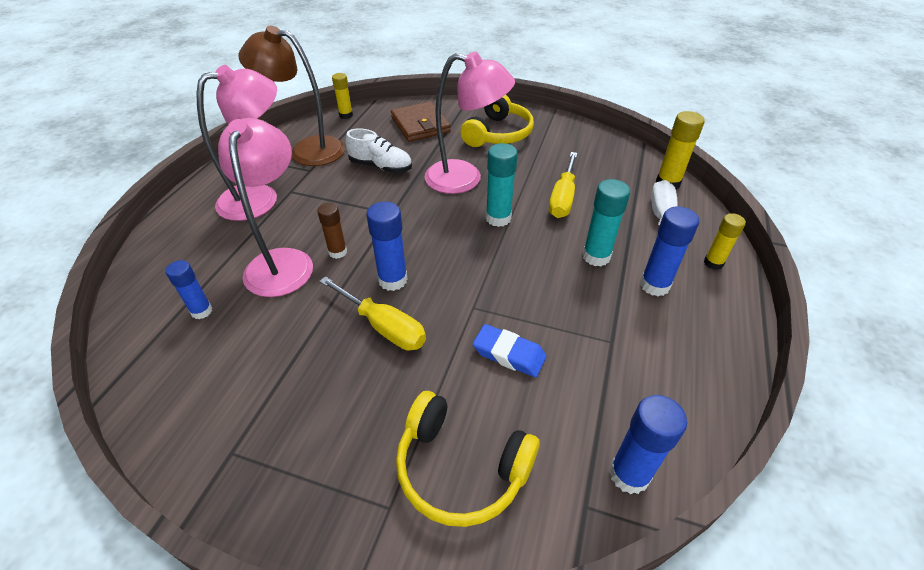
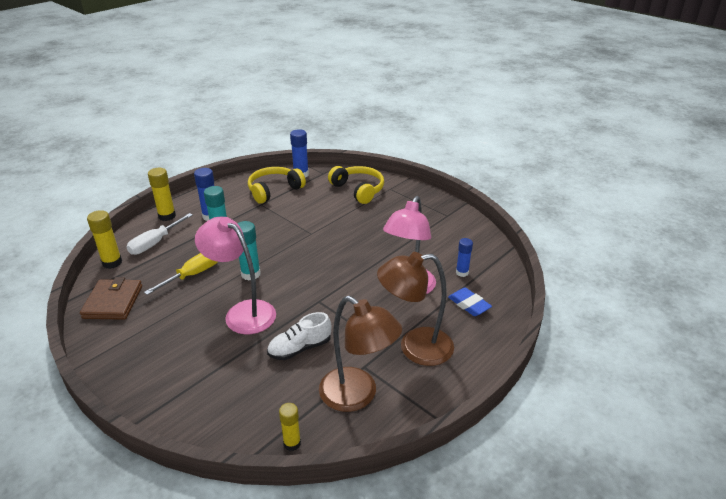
camera: 155 degrees left, 10 degrees down
(260, 198) = (415, 348): pink lamp -> brown lamp
(337, 252) = (370, 283): brown glue stick -> none
(381, 167) = (300, 348): white shoe -> white shoe turned 75 degrees counterclockwise
(383, 326) = (363, 238): yellow screwdriver -> none
(393, 280) = (345, 257): blue glue stick -> none
(420, 125) = (225, 393): brown wallet -> brown wallet (113, 302)
(498, 134) = (166, 352): yellow headphones -> yellow headphones (274, 190)
(509, 354) = (311, 212): blue eraser -> blue eraser (469, 304)
(713, 263) = (167, 216): yellow glue stick -> yellow glue stick, size x1.50

